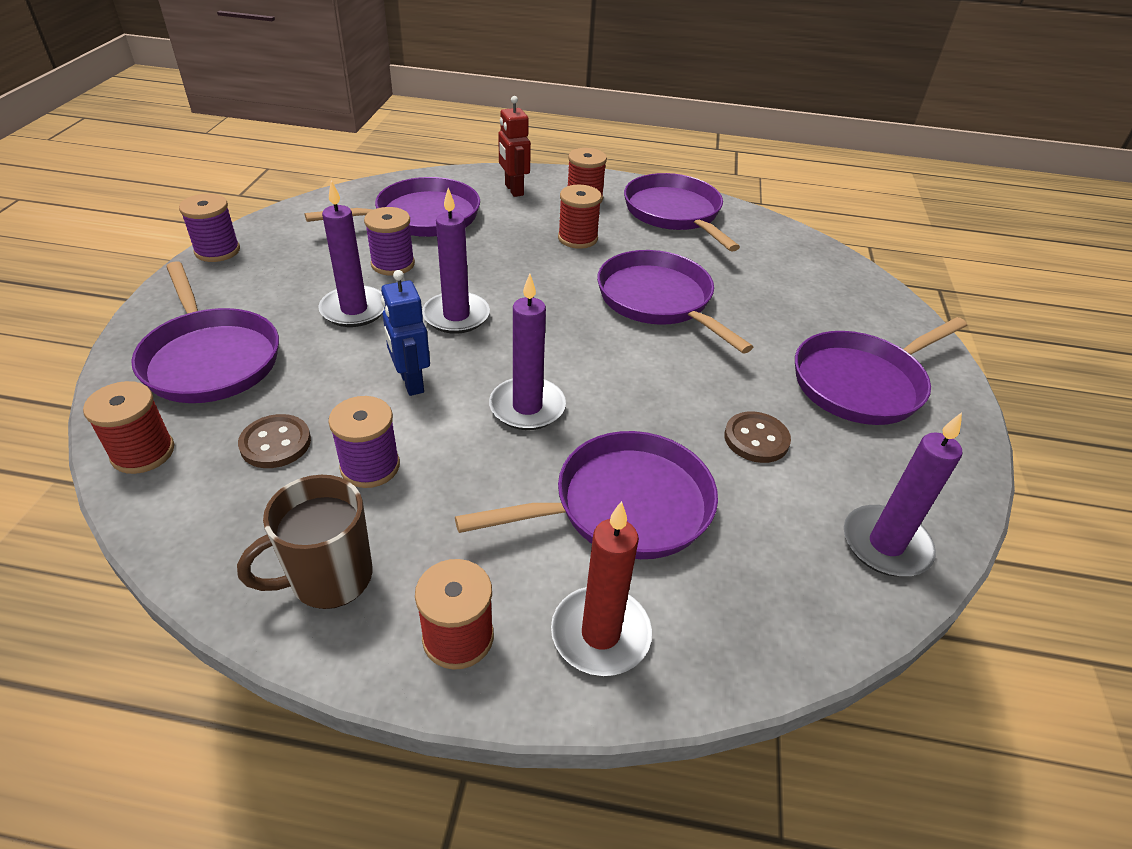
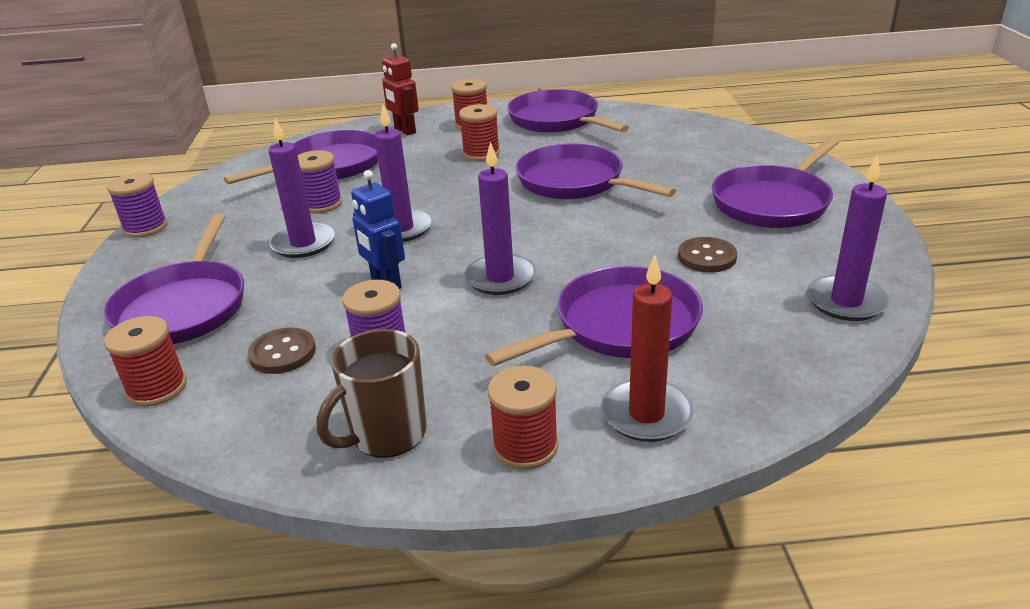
camera: 10 degrees left, 10 degrees down
(210, 359) = (184, 307): purple pan -> purple pan turned 45 degrees clockwise

